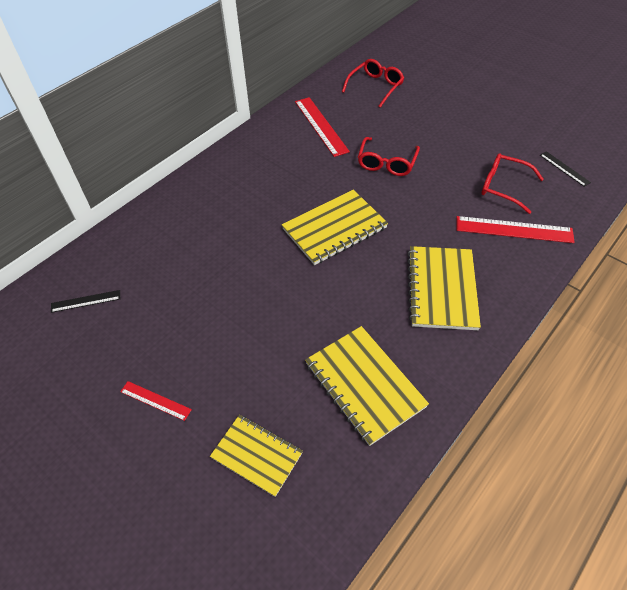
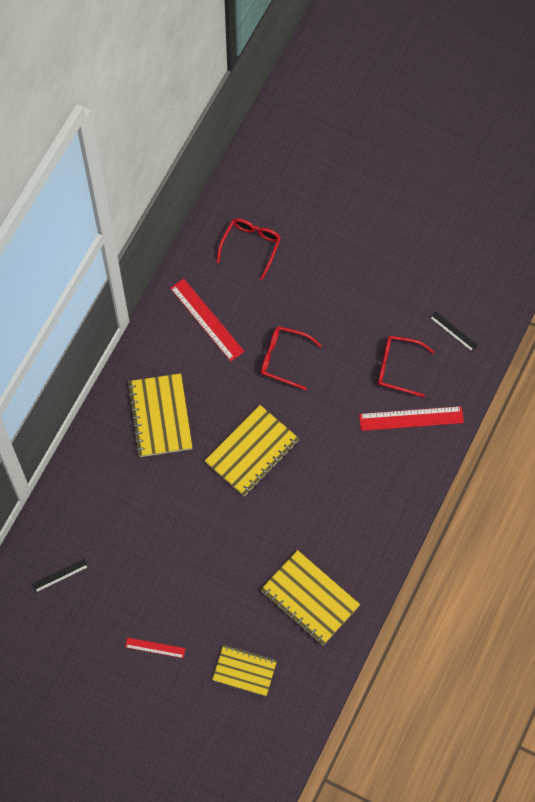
camera: 15 degrees left, 15 degrees up
(386, 163) = (284, 359): red glasses -> red glasses turned 105 degrees clockwise
(442, 289) = (356, 497): yellow notebook -> yellow notebook (160, 416)

